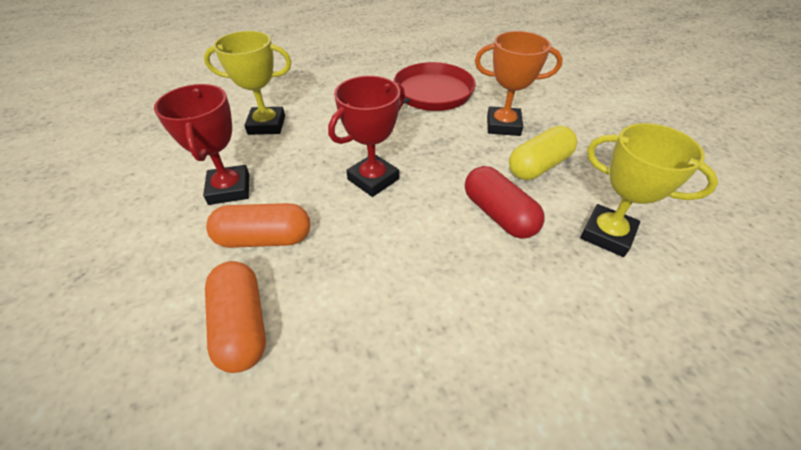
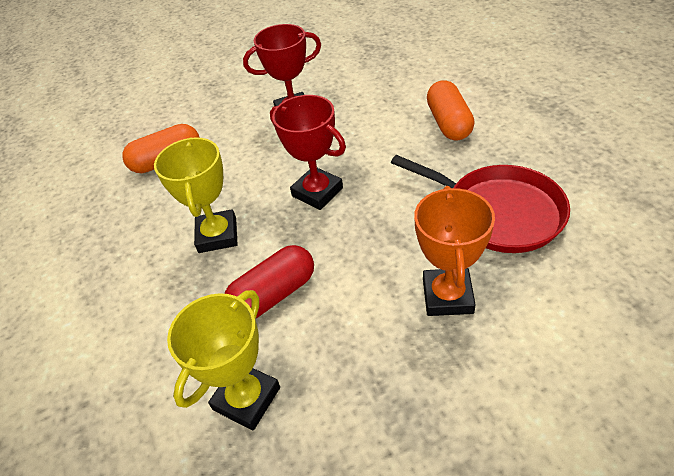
camera: 90 degrees right, 0 degrees up
(264, 238) = (240, 147): orange capsule -> orange capsule (449, 123)
(267, 125) = (388, 104): yellow trophy -> yellow trophy (217, 235)
(538, 166) = (363, 335): yellow capsule -> none

